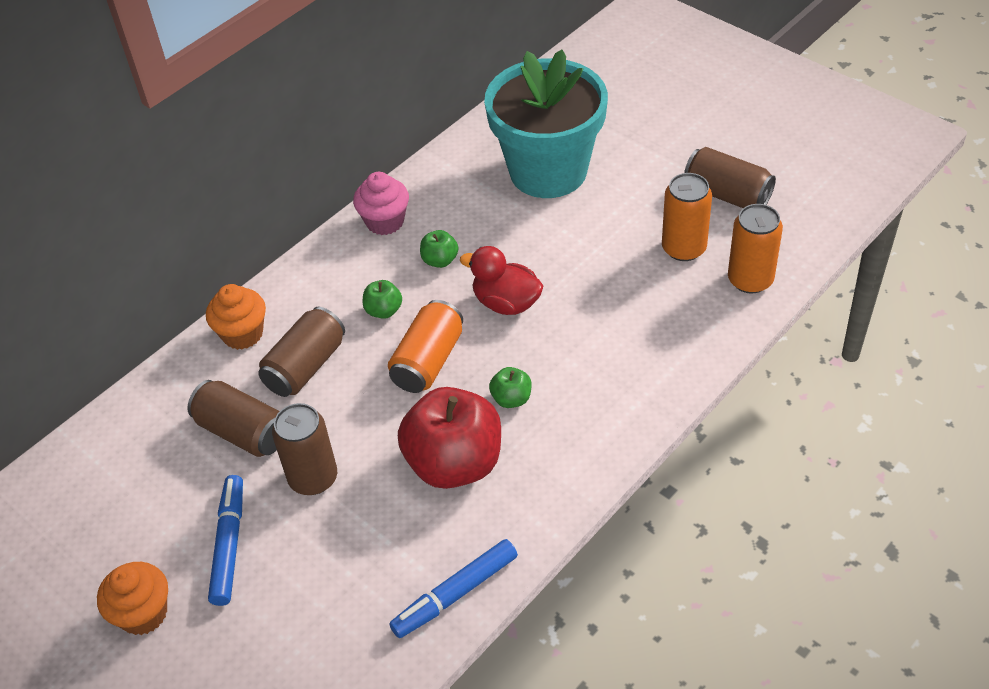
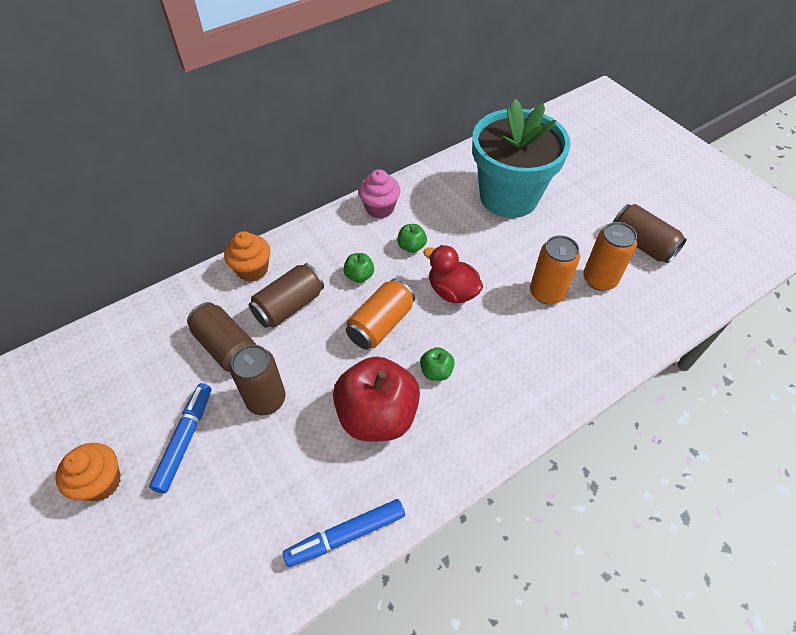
camera: 10 degrees right, 5 degrees up
(750, 280) = (648, 317): orange can -> orange can (546, 293)

